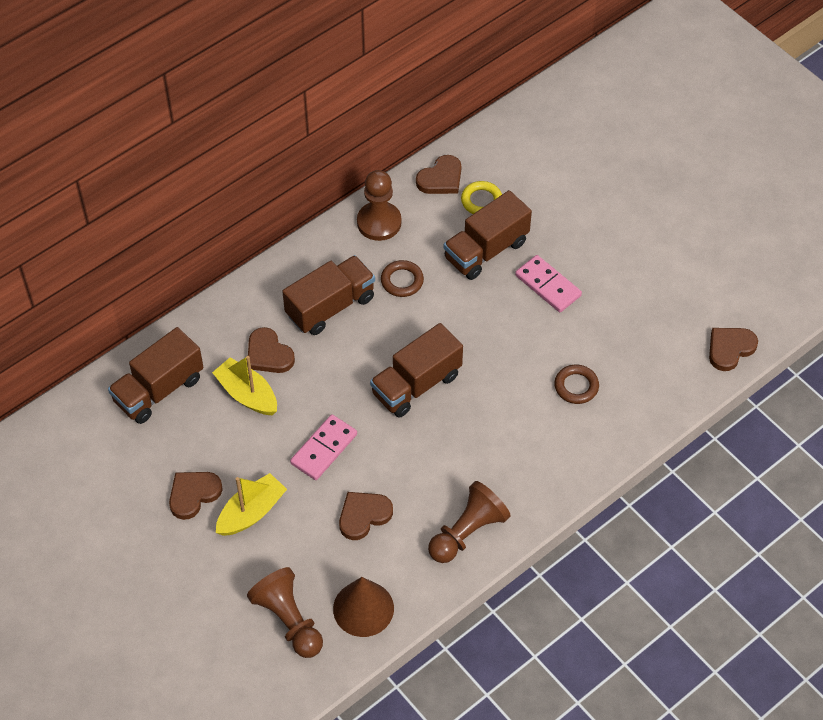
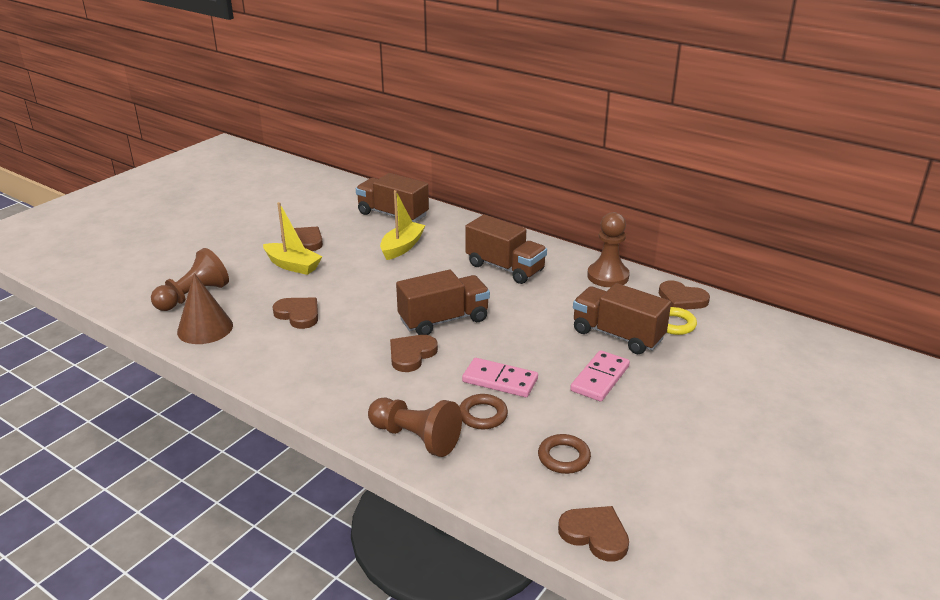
camera: 75 degrees right, 25 degrees down
(268, 354) = (444, 249): brown heart -> brown heart (411, 355)
(324, 449) = (360, 286): pink domino -> pink domino (500, 380)
(402, 281) = (552, 296): brown ring -> brown ring (564, 457)
(416, 384) = (443, 320): brown truck -> brown truck turned 120 degrees clockwise
(467, 532) = (290, 371): brown pawn -> brown pawn (416, 438)

